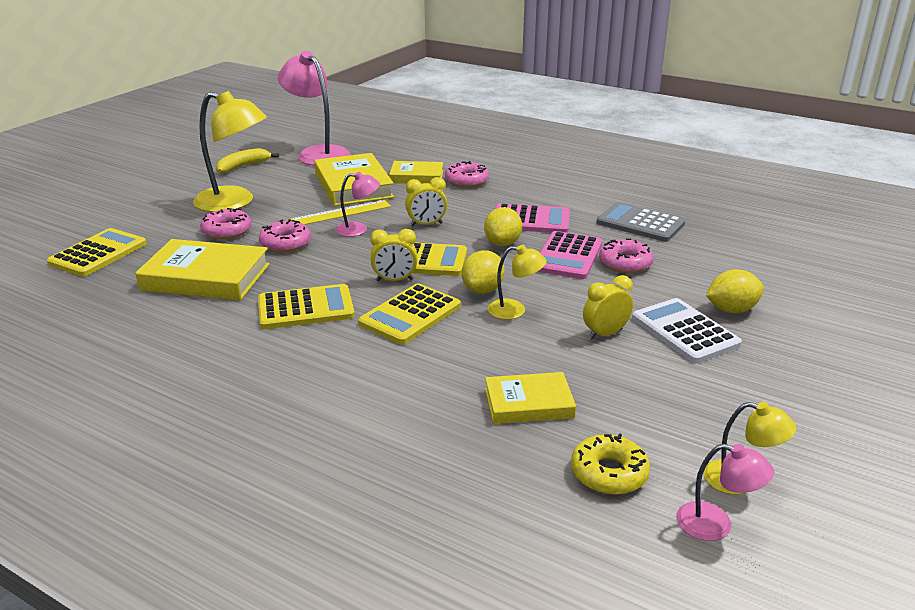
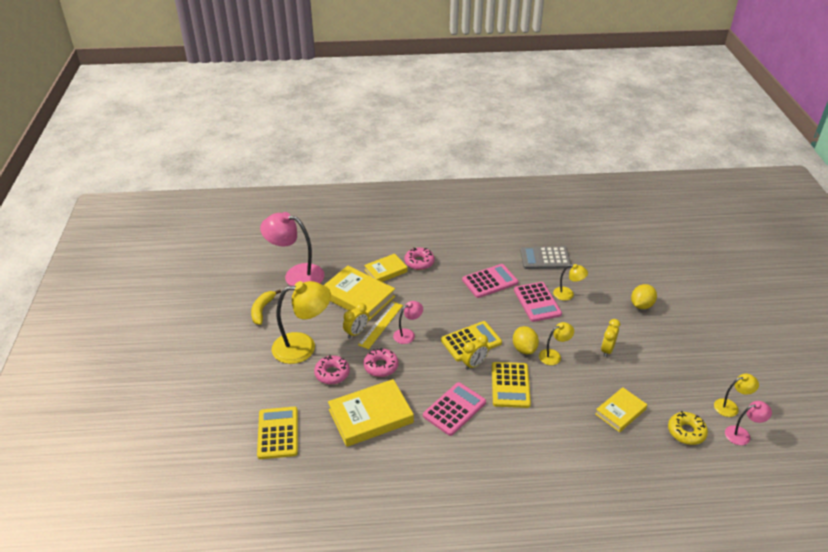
camera: 35 degrees left, 10 degrees up
(306, 308) = (454, 409): yellow calculator -> pink calculator
(426, 224) = (440, 311): yellow clock -> yellow clock (356, 332)
(502, 243) = (496, 308): yellow lemon -> none
(625, 263) = (568, 294): pink donut -> yellow lamp
(684, 331) = (636, 330): white calculator -> none

